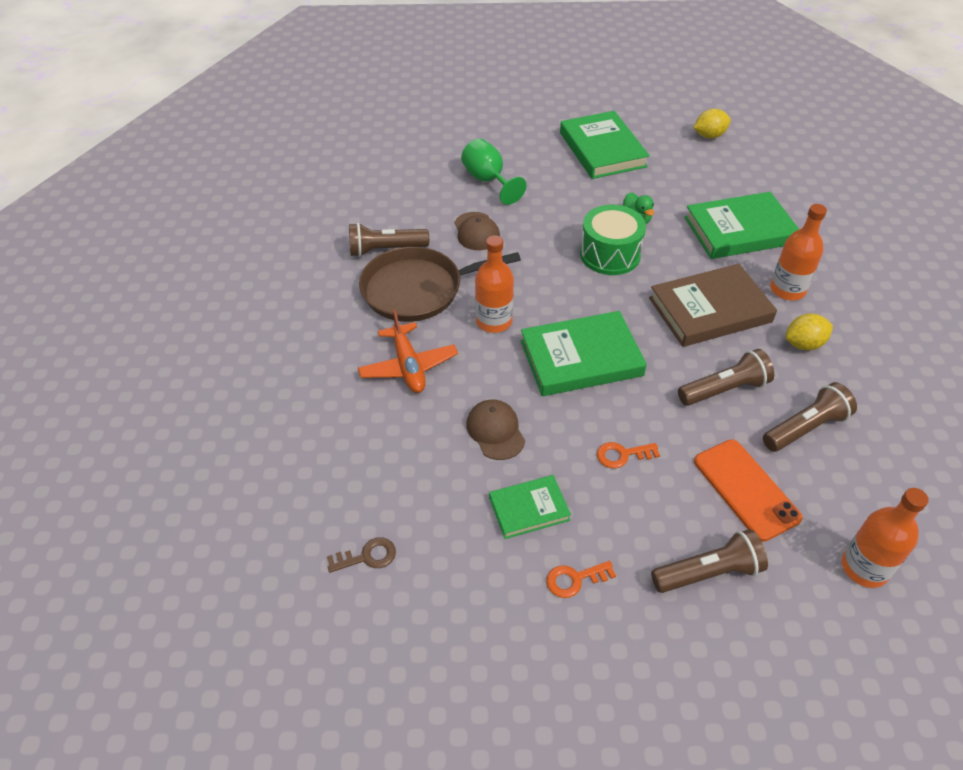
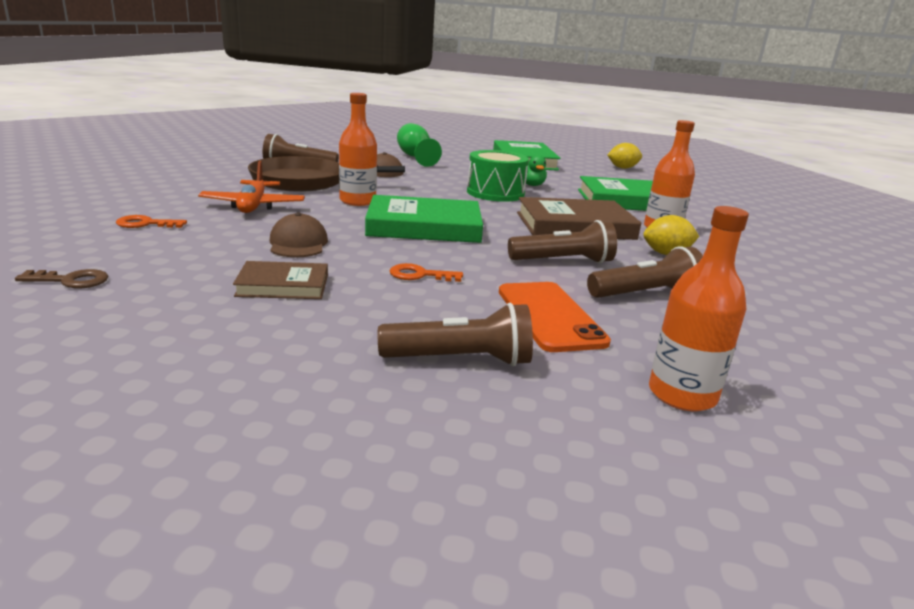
camera: 10 degrees right, 25 degrees down
(529, 509) = (283, 285): green book -> brown book
(574, 579) = (285, 334): orange key -> orange key (145, 224)

